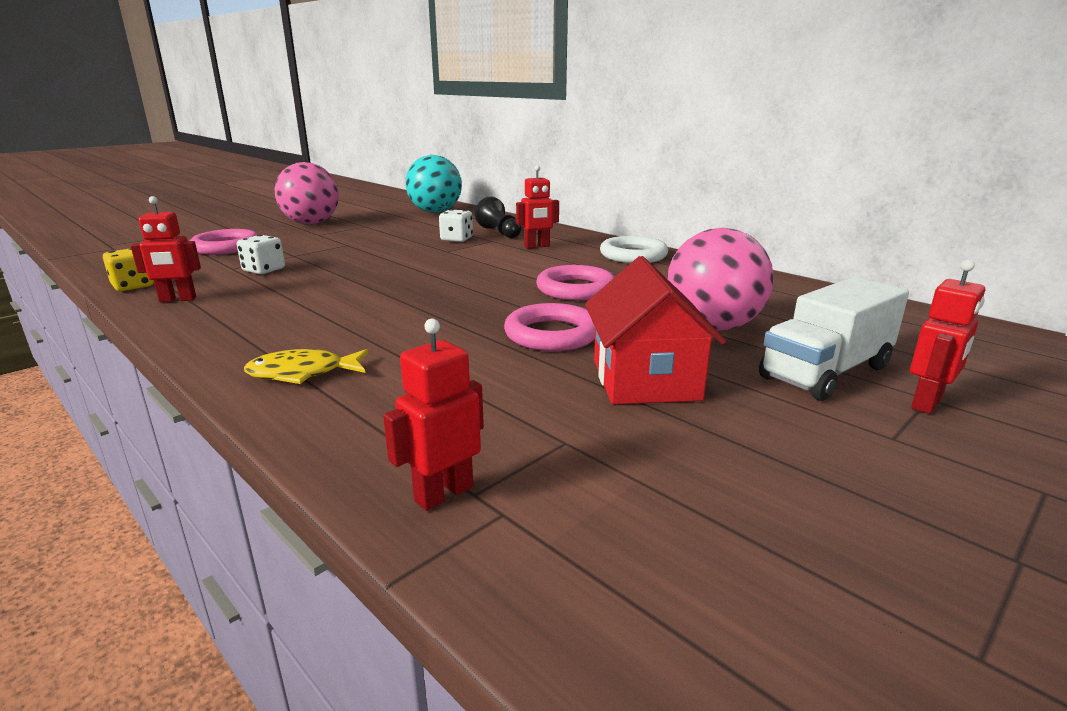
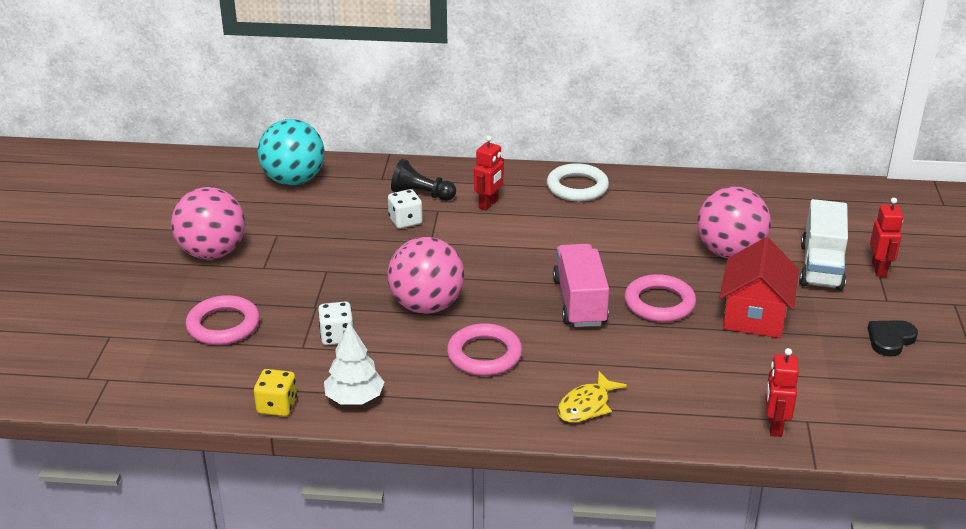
camera: 40 degrees left, 10 degrees up
(177, 299) = (354, 398): red robot -> white tree
(358, 275) = (427, 306): none -> pink ball
(477, 309) = (580, 302): none -> pink truck
(575, 289) = (603, 250): pink ring -> pink ring (484, 355)
(645, 379) = (754, 315): red house -> red house turned 60 degrees clockwise
(829, 483) = (890, 339): none -> black heart

